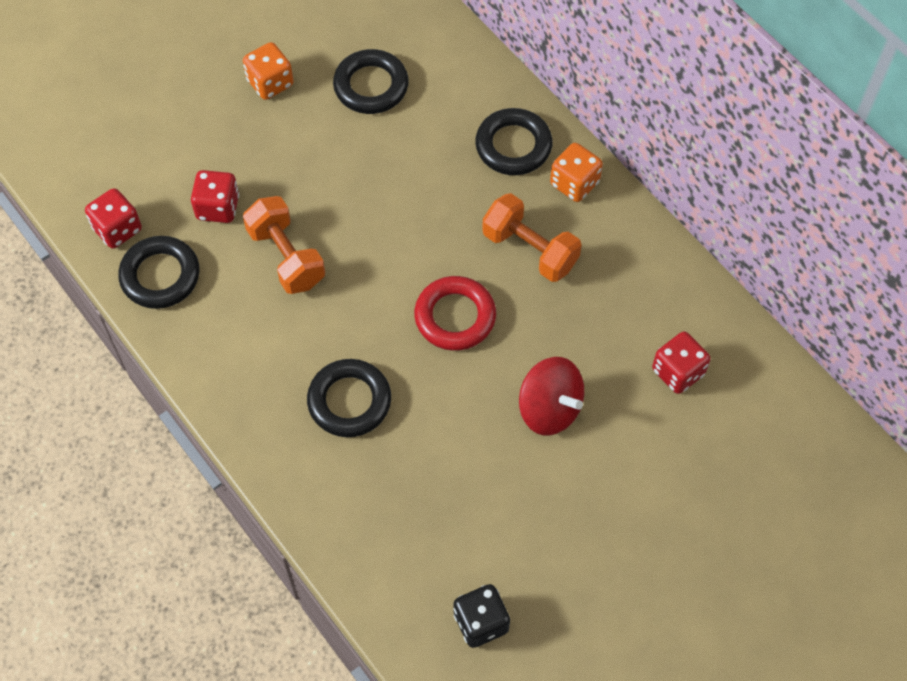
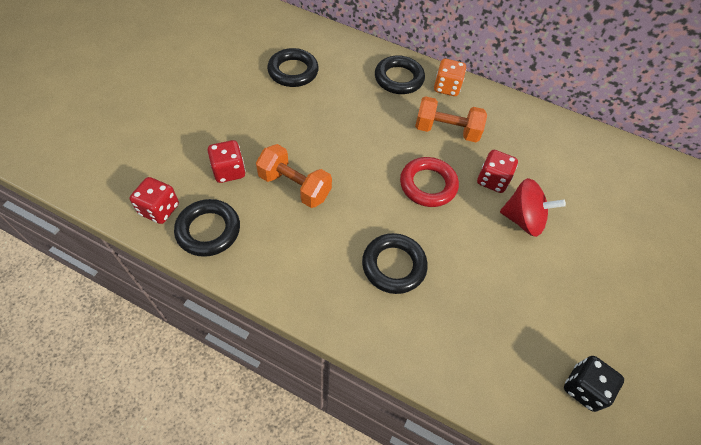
camera: 30 degrees left, 5 degrees down
(270, 83) = (226, 87): orange dice -> none
(678, 372) = (577, 169): red dice -> red dice (492, 180)

